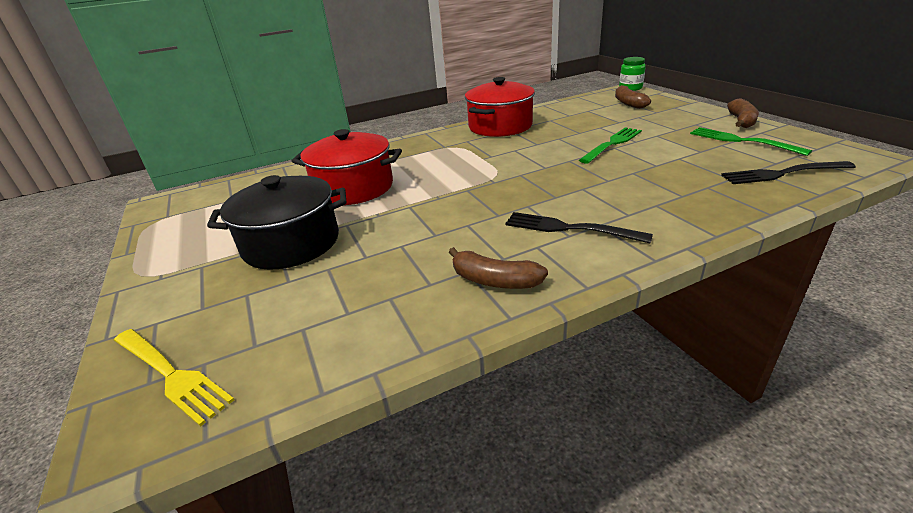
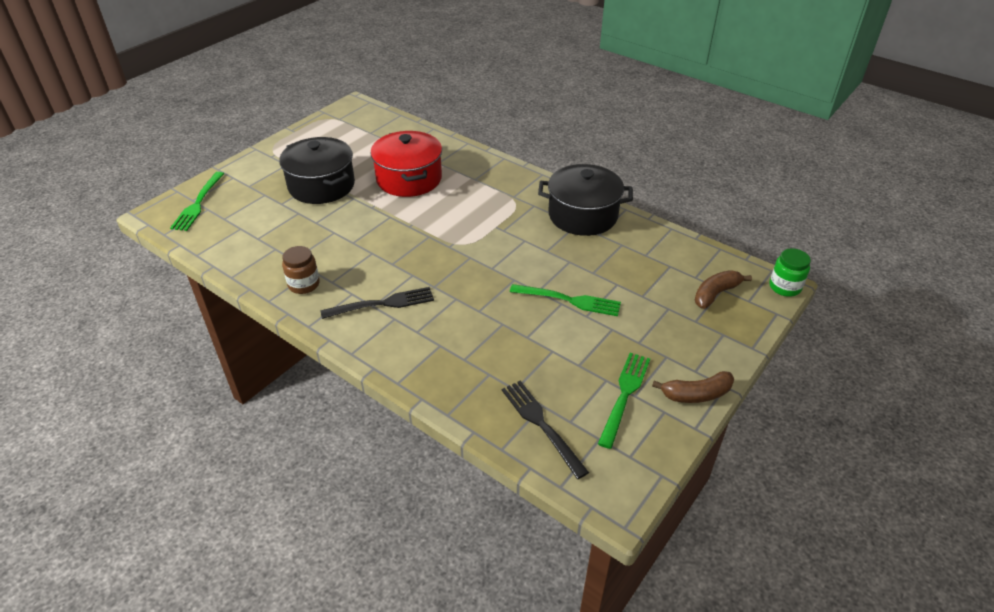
camera: 60 degrees right, 10 degrees up
(171, 374) = (198, 203): yellow fork -> green fork
(494, 281) = (304, 284): brown banana -> brown jar
(500, 126) = (583, 215): red pot -> black pot
(569, 228) = (382, 304): black fork -> black fork turned 75 degrees clockwise

